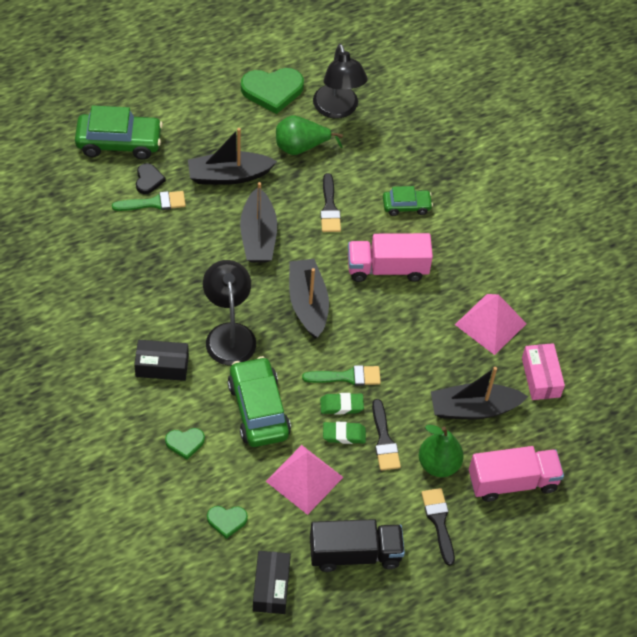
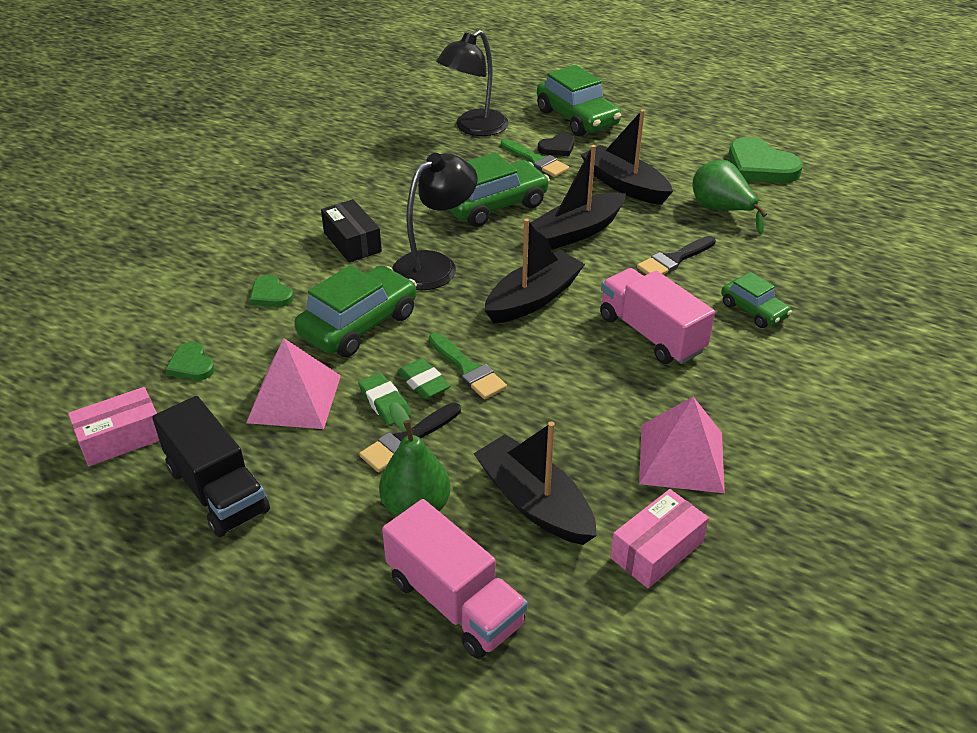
camera: 60 degrees right, 15 degrees down
(188, 261) = (494, 205): none -> green car
(271, 587) = (121, 438): black box -> pink box
(338, 109) = (802, 212): black lamp -> black lamp (474, 128)
(439, 521) = (325, 550): black brush -> none

